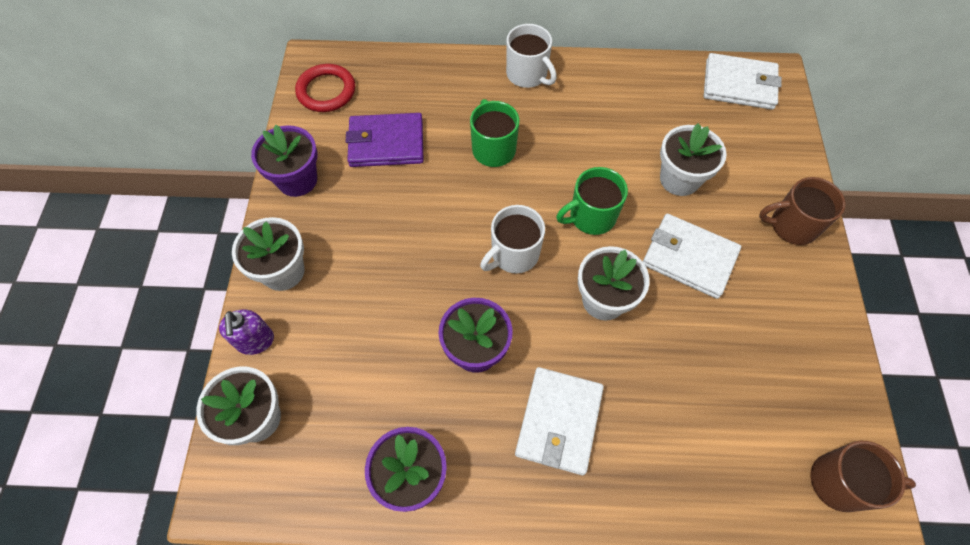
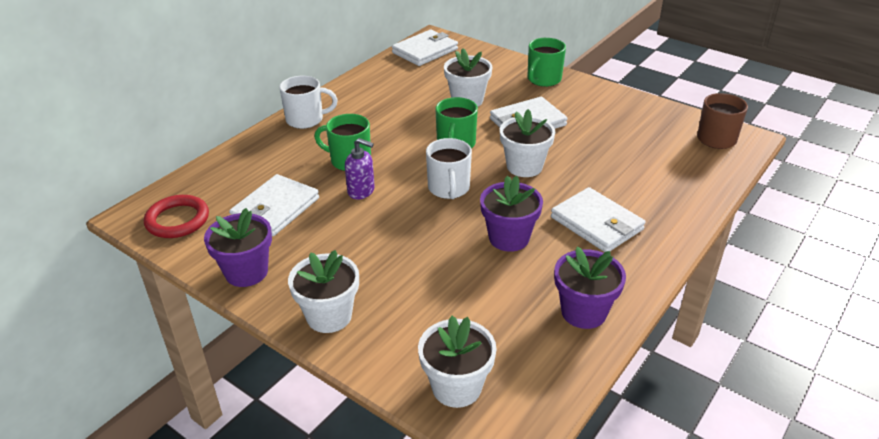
camera: 55 degrees left, 25 degrees down
(255, 341) = (380, 360): purple soap dispenser -> purple soap dispenser (361, 191)
(386, 143) = (275, 208): purple wallet -> white wallet
(792, 226) = (543, 79): brown mug -> green mug

